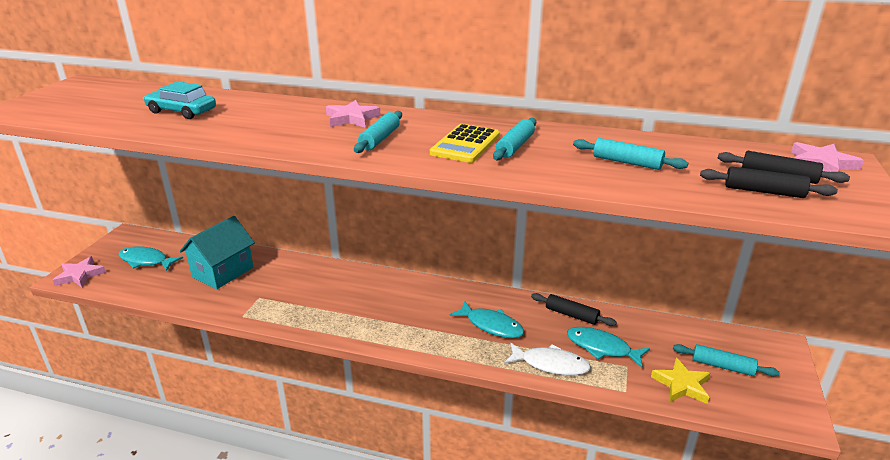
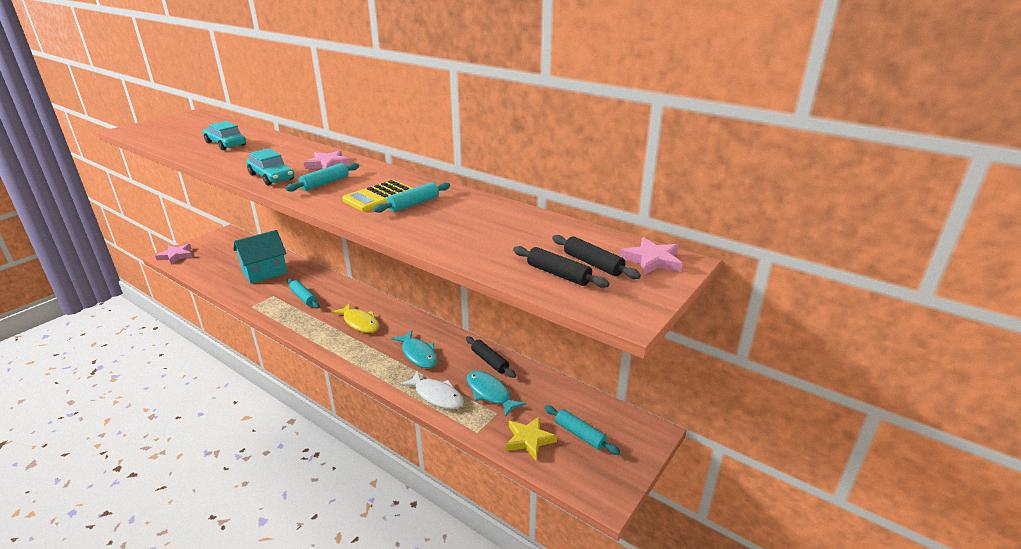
camera: 20 degrees right, 0 degrees up
(146, 261) = (223, 254): turquoise fish -> none
(302, 141) = (271, 177): none -> turquoise car
(394, 306) = (360, 322): none -> yellow fish
(627, 162) = (481, 231): turquoise rolling pin -> turquoise rolling pin (304, 298)

